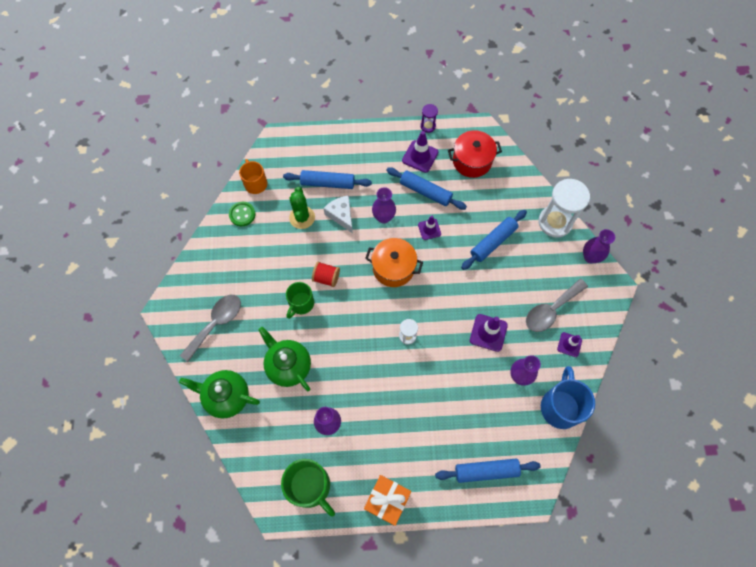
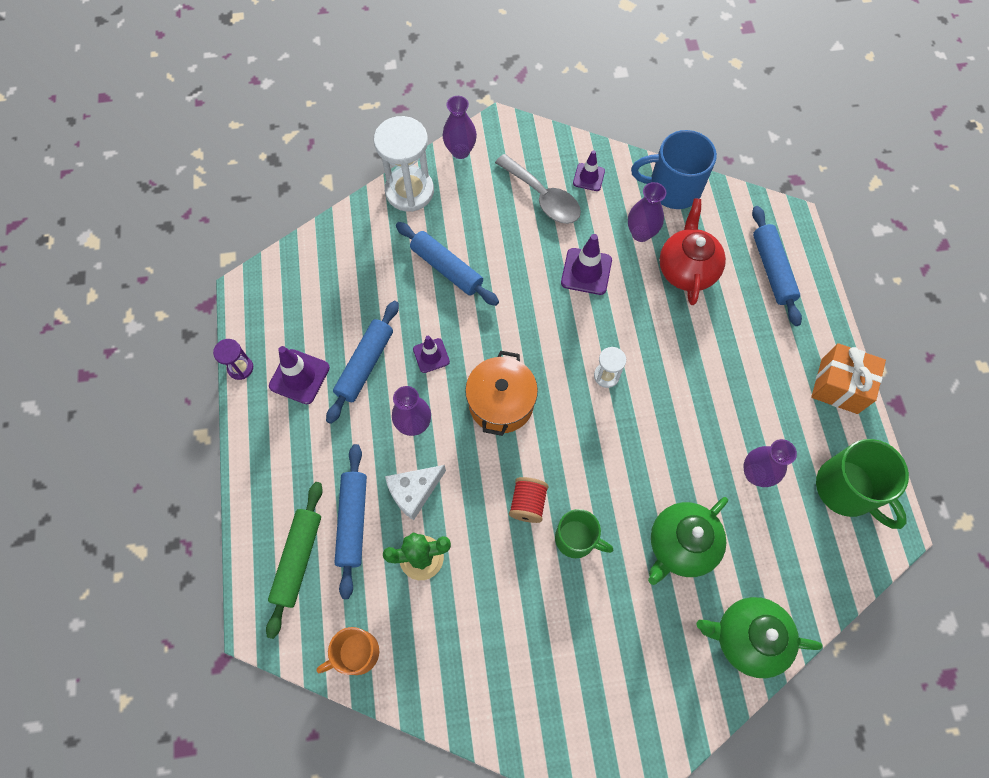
camera: 95 degrees left, 0 degrees up
(216, 323) = (630, 678): grey spoon -> none
(226, 396) = (747, 638): green teapot -> green teapot turned 90 degrees clockwise
(242, 214) = (421, 668): green button -> none
(310, 156) = (298, 559): none -> green rolling pin
(310, 486) = (847, 489): green mug -> green mug turned 105 degrees clockwise
(472, 161) = (308, 300): red pot -> none
(488, 405) = (686, 269): none -> red teapot

